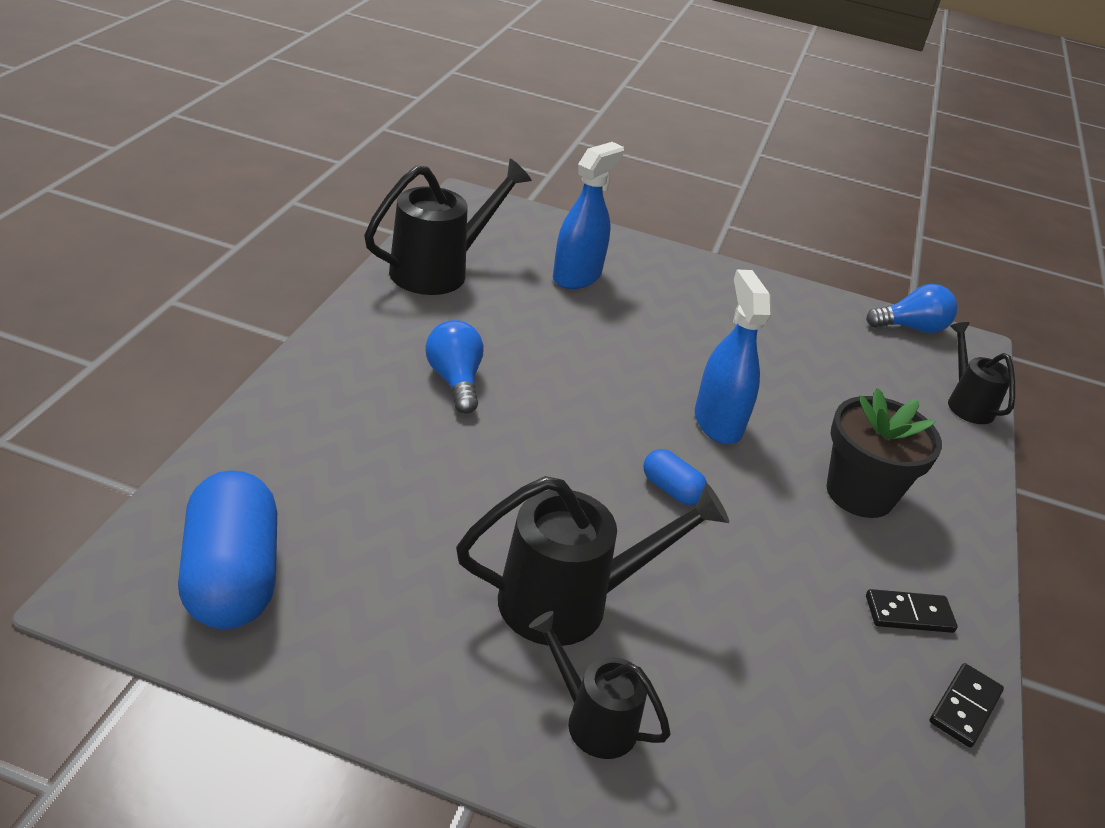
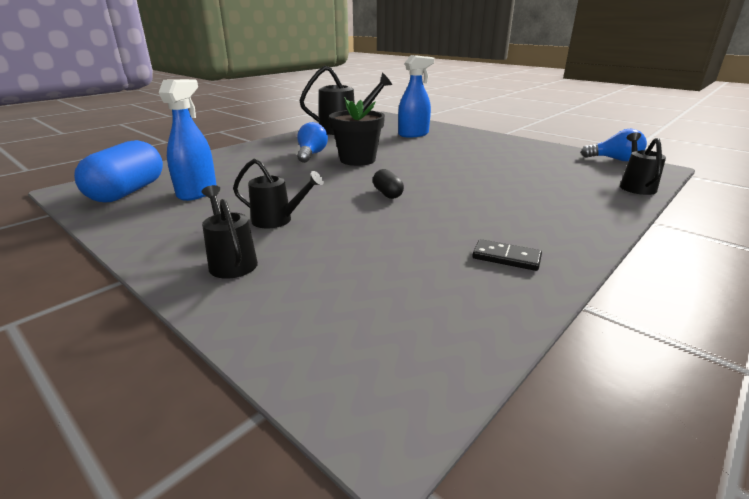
camera: 30 degrees right, 10 degrees down
(570, 602) = (277, 220): black watering can -> black watering can, size x0.59
(671, 489) = (387, 194): blue capsule -> black capsule
(718, 422) = (444, 177): blue spray bottle -> blue spray bottle (197, 192)
(859, 493) = (516, 208): black flower pot -> black flower pot (357, 160)
(964, 707) = (513, 307): black domino -> none

